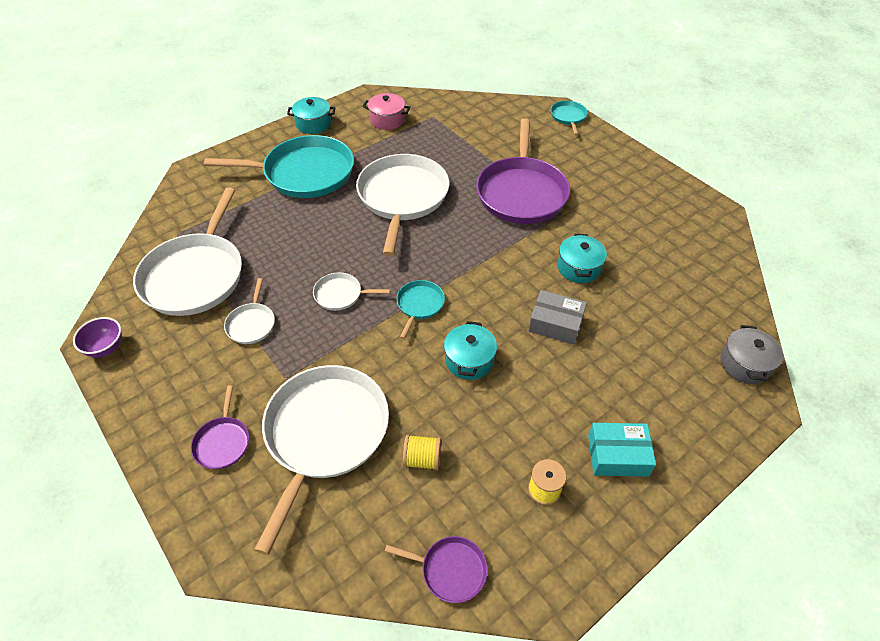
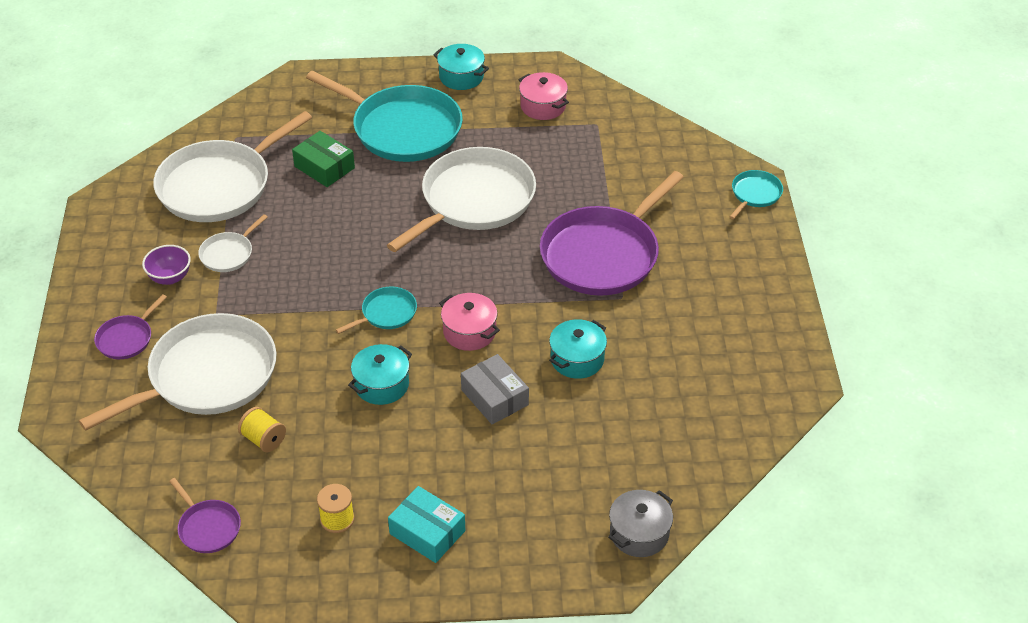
camera: 35 degrees right, 5 degrees down
(106, 348) = (101, 214): purple bowl -> purple bowl (170, 277)
(270, 224) = (324, 167): none -> green box
(341, 294) = (326, 267): white pan -> none
(491, 287) = (469, 332): none -> pink pot

